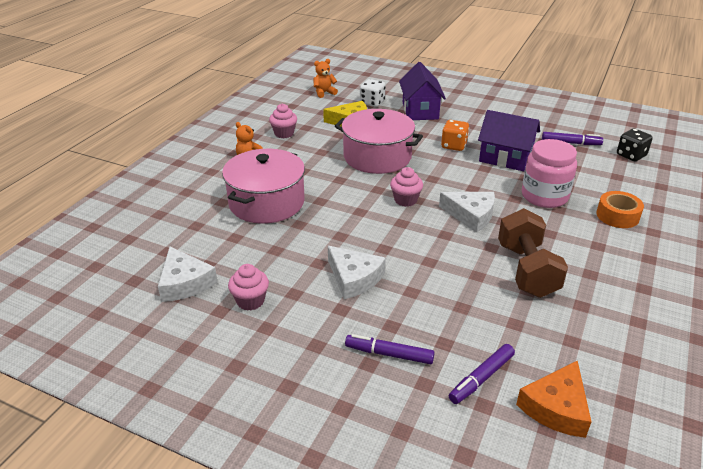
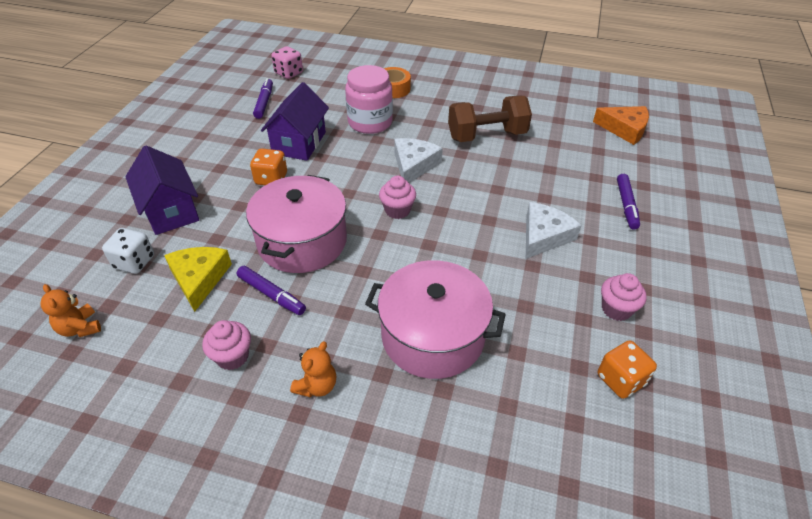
camera: 100 degrees left, 10 degrees up
(184, 283) = (620, 380): white cheese -> orange dice
(420, 110) = (171, 211): purple house -> purple house turned 75 degrees clockwise
(481, 378) = (620, 159): purple marker -> purple marker (271, 294)
(631, 155) = (289, 73): black dice -> pink dice

